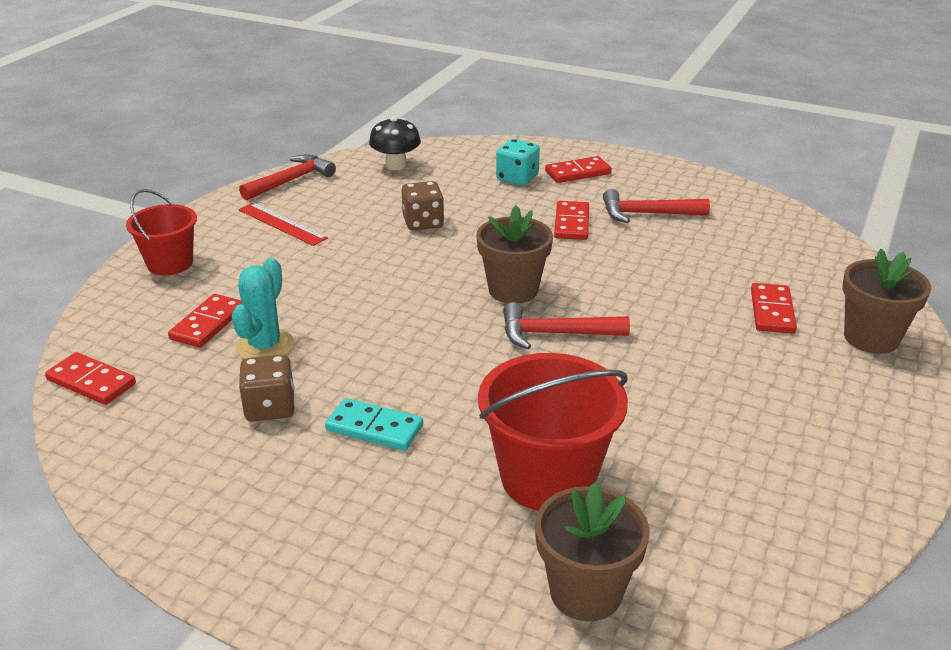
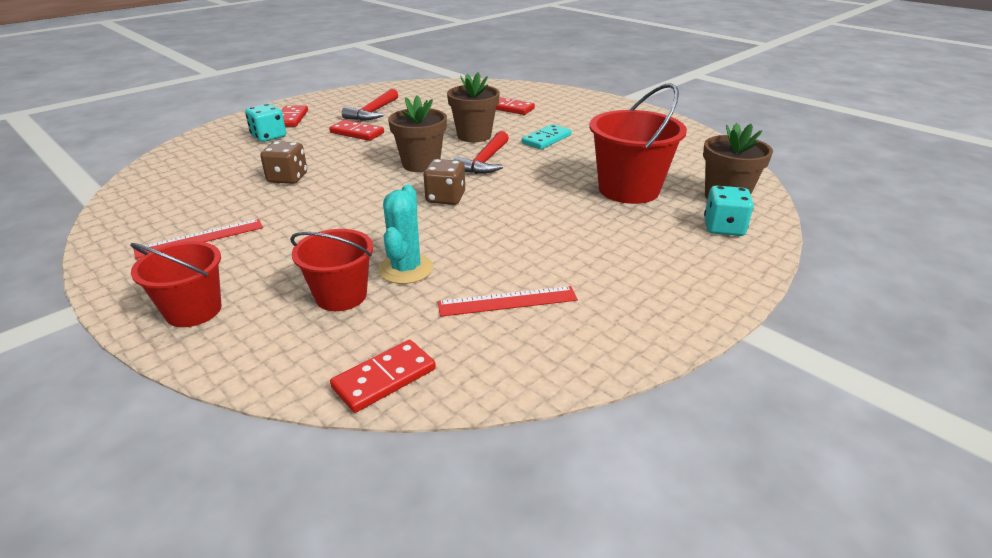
camera: 70 degrees left, 0 degrees up
(208, 324) = (341, 296): red domino -> red bucket
(222, 424) = (507, 301): none -> red ruler
(265, 346) = (406, 269): turquoise cactus -> turquoise cactus turned 60 degrees clockwise
(270, 407) = (498, 276): brown dice -> brown dice (445, 198)
(291, 181) = (118, 224): red hammer -> none
(374, 428) = (550, 236): turquoise domino -> turquoise domino (546, 139)
(396, 165) = (172, 174): black mushroom -> none
(472, 593) = (723, 228): none -> turquoise dice
(871, 338) = (550, 96): brown flower pot -> brown flower pot (474, 136)

